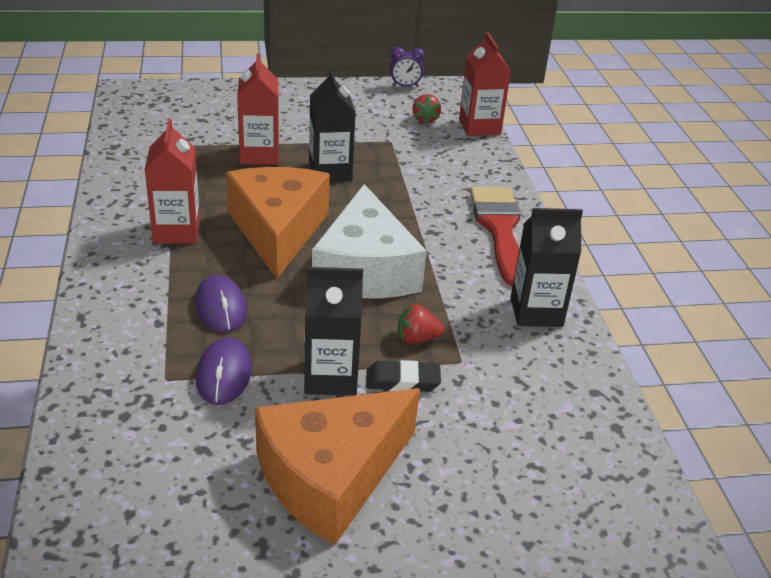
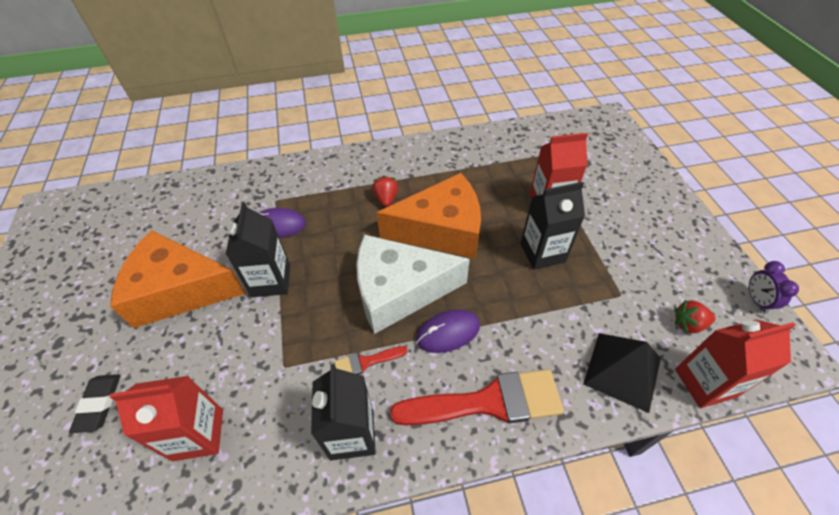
camera: 90 degrees right, 15 degrees up
(176, 231) = (427, 177): red carton -> red carton (198, 434)
(221, 307) = (344, 213): purple mouse -> purple mouse (448, 332)
(331, 476) = (179, 290): orange cheese -> orange cheese turned 45 degrees counterclockwise
(402, 381) = (263, 325): black eraser -> black eraser (99, 404)
(417, 339) = (312, 333): red strawberry -> red strawberry (386, 199)
(457, 299) = (366, 362): none -> red brush
(468, 158) = (622, 371): none -> black pyramid

